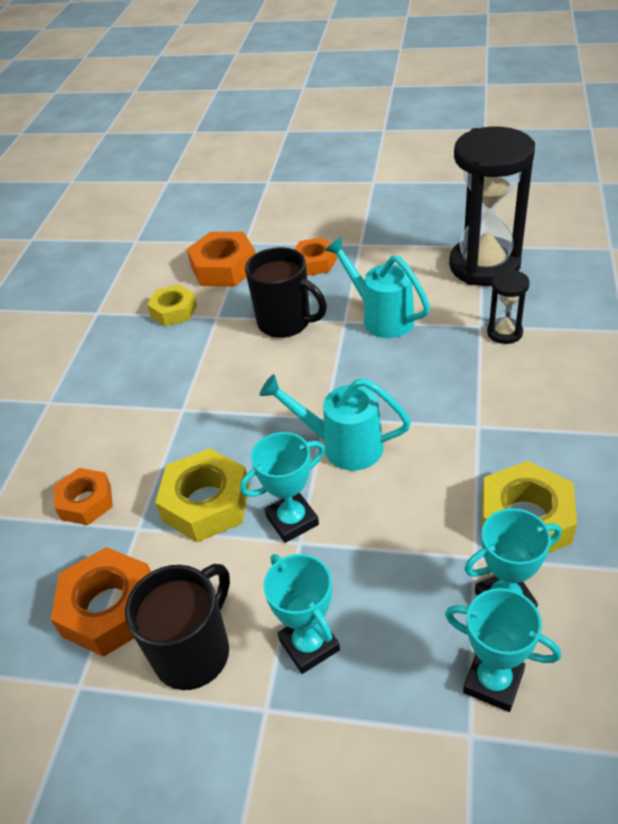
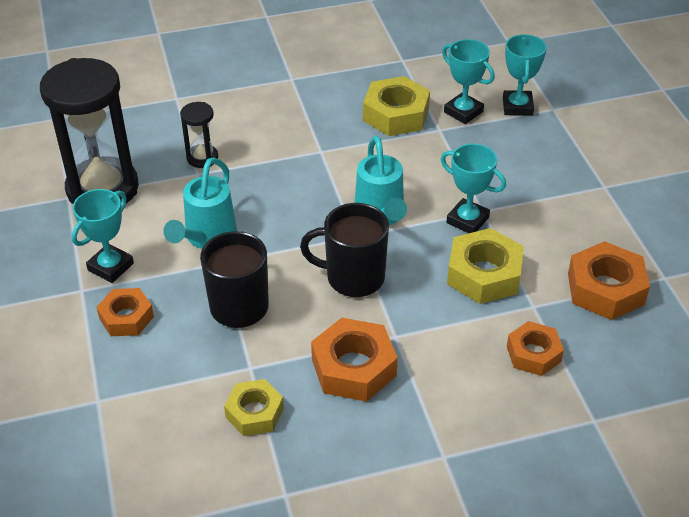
camera: 120 degrees left, 0 degrees up
(194, 652) = (598, 231): black mug -> black mug (353, 277)
(224, 268) = (157, 399): orange nut -> orange nut (354, 367)
(309, 645) = (552, 181): turquoise trophy -> turquoise trophy (110, 267)

